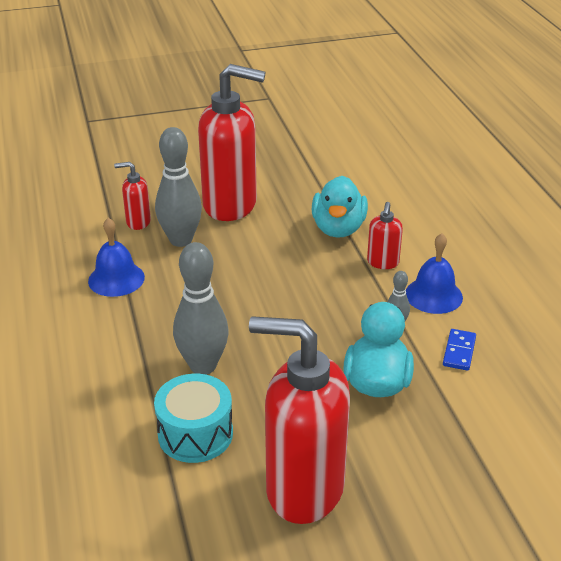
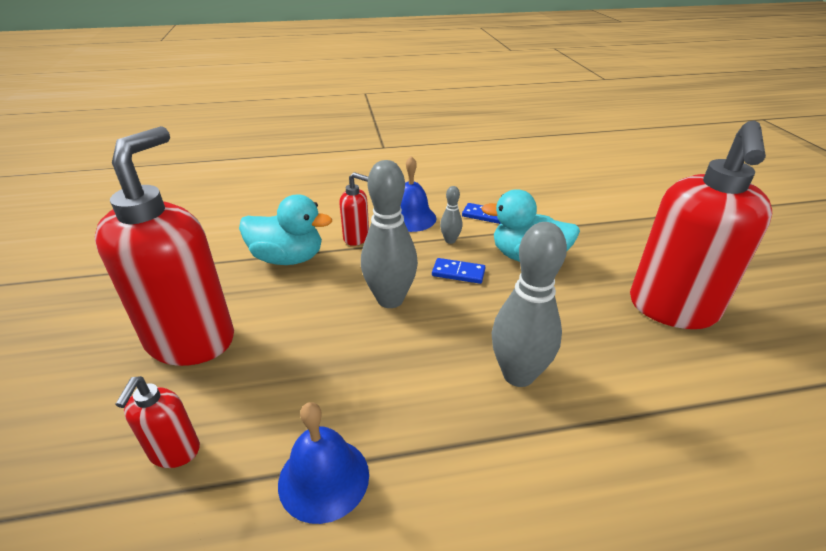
camera: 85 degrees left, 0 degrees up
(181, 240) = (251, 395): grey bowling pin -> grey bowling pin (390, 299)
(195, 434) = (630, 383): turquoise drum -> none
(338, 331) = (458, 273): none -> blue domino

